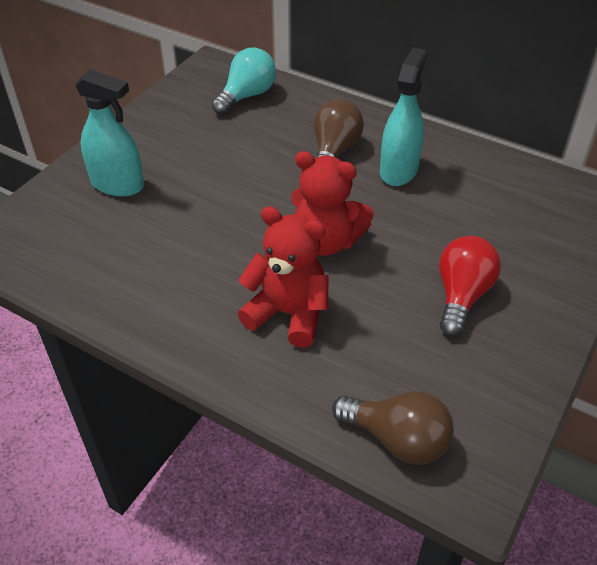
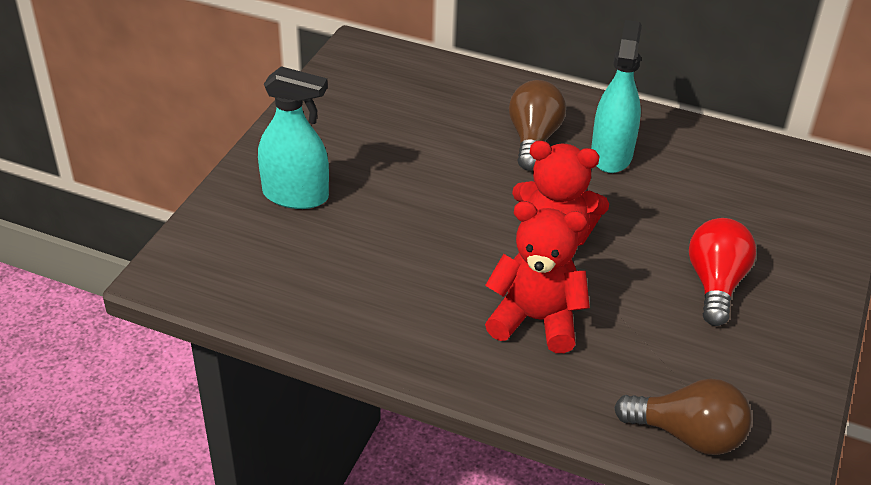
camera: 10 degrees left, 5 degrees down
(247, 96) = (413, 82): turquoise light bulb -> none

